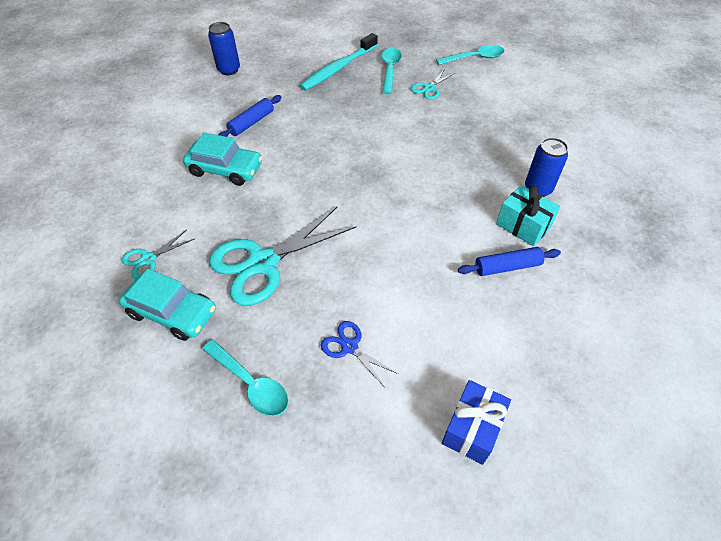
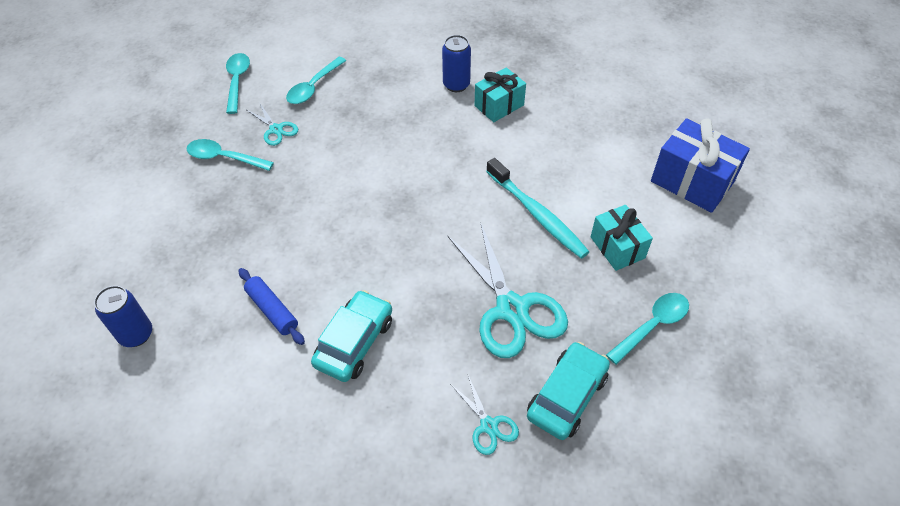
camera: 80 degrees left, 0 degrees up
(338, 68) = (196, 207): turquoise toothbrush -> turquoise toothbrush (537, 215)
(349, 347) = (617, 247): blue scissors -> turquoise gift
(472, 429) = (692, 181): blue gift -> blue gift, size x1.54
(488, 98) = (313, 87): none -> turquoise spoon
(507, 267) = (543, 126): blue rolling pin -> none

